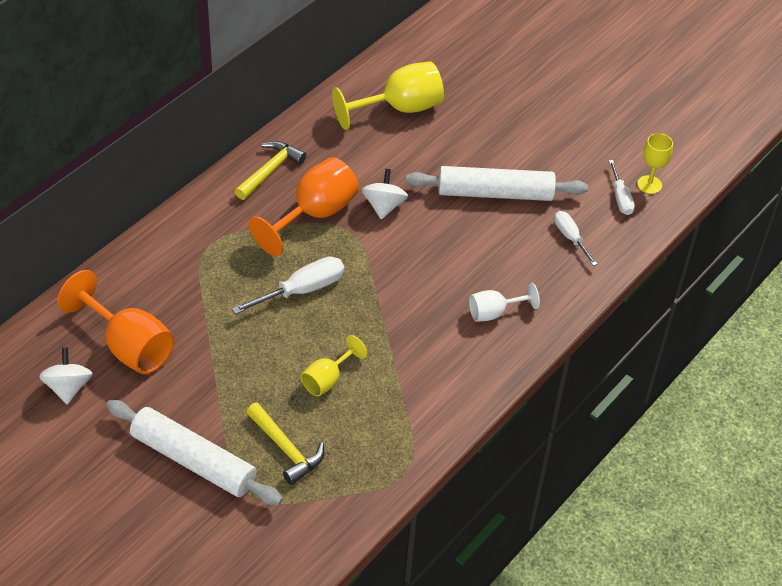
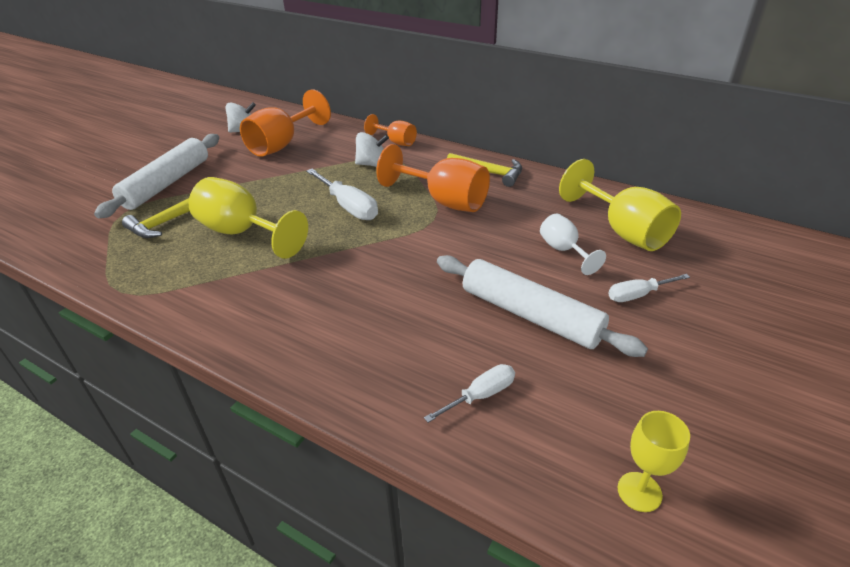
camera: 85 degrees right, 10 degrees down
(166, 235) = (396, 142): none -> orange goblet
(327, 379) = (242, 233): yellow goblet -> yellow goblet, size x1.77
(384, 206) = (472, 238): white spinning top -> white spinning top (372, 164)
(494, 312) = (334, 333): white goblet -> white goblet (564, 250)
(495, 193) = (530, 315): white rolling pin -> white rolling pin turned 45 degrees counterclockwise
(620, 198) = (588, 451): white screwdriver -> white screwdriver (638, 295)

